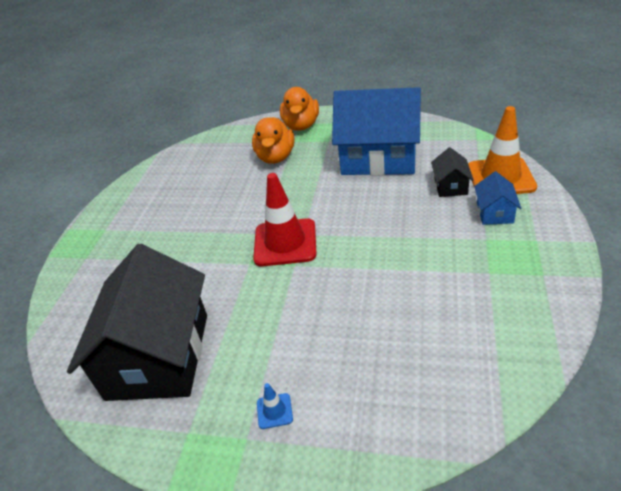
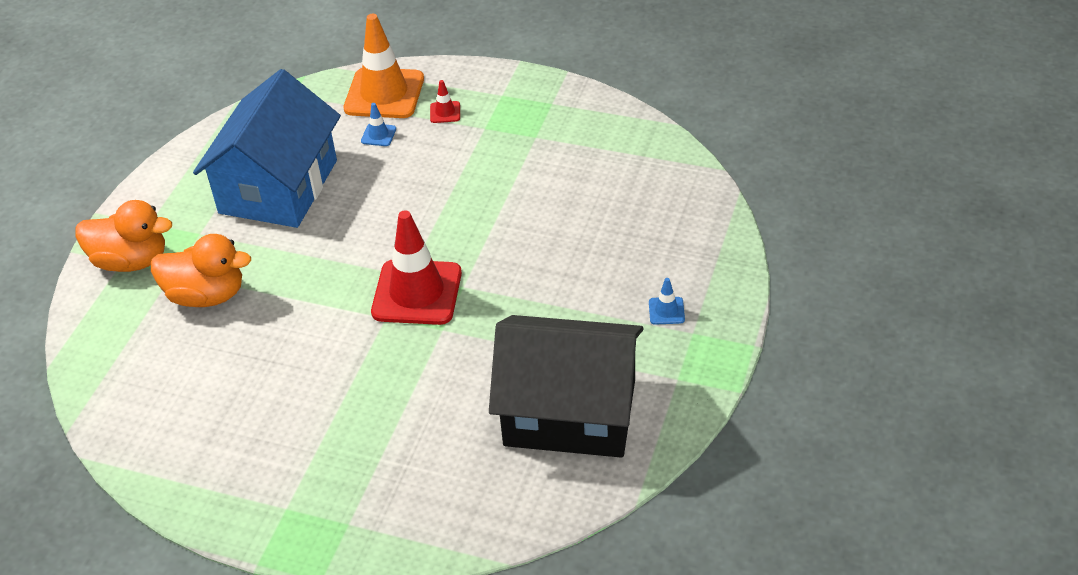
camera: 85 degrees left, 5 degrees up
(450, 186) = (378, 135): black house -> blue traffic cone
(494, 212) = (445, 112): blue house -> red traffic cone

